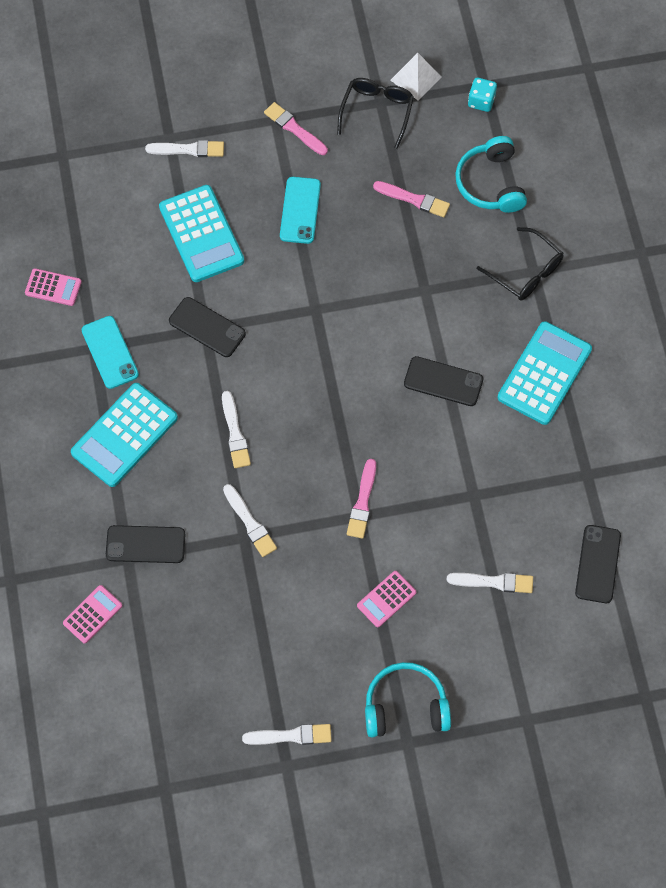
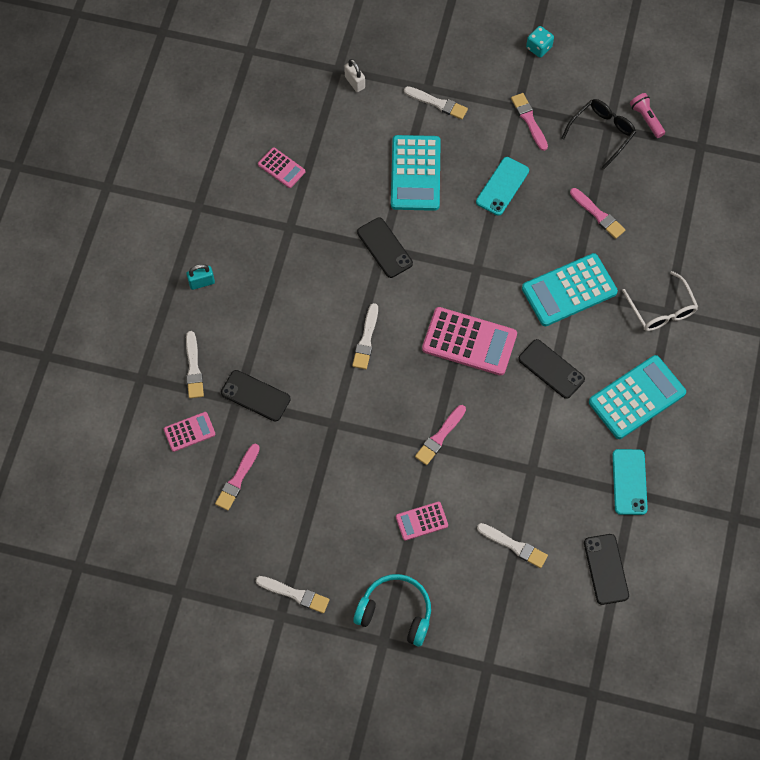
camera: 25 degrees right, 0 degrees up
(26, 448) = (201, 282): none -> turquoise padlock
(88, 162) = (355, 82): none -> white padlock
(110, 352) = (300, 236): turquoise phone -> turquoise phone (629, 482)
(124, 435) = (280, 304): turquoise calculator -> turquoise calculator (569, 290)
(170, 642) = (237, 479): none -> pink brush
(250, 523) = (344, 414): white brush -> white brush (193, 368)
(345, 389) = (469, 342): none -> pink calculator
(415, 78) = (646, 119): white pyramid -> pink flashlight
(481, 101) = (691, 158): turquoise dice -> turquoise dice (539, 48)
(491, 183) = (667, 227): turquoise headphones -> none
(526, 272) = (661, 310): black glasses -> white glasses
(598, 564) = (606, 569): black phone -> black phone turned 45 degrees counterclockwise

